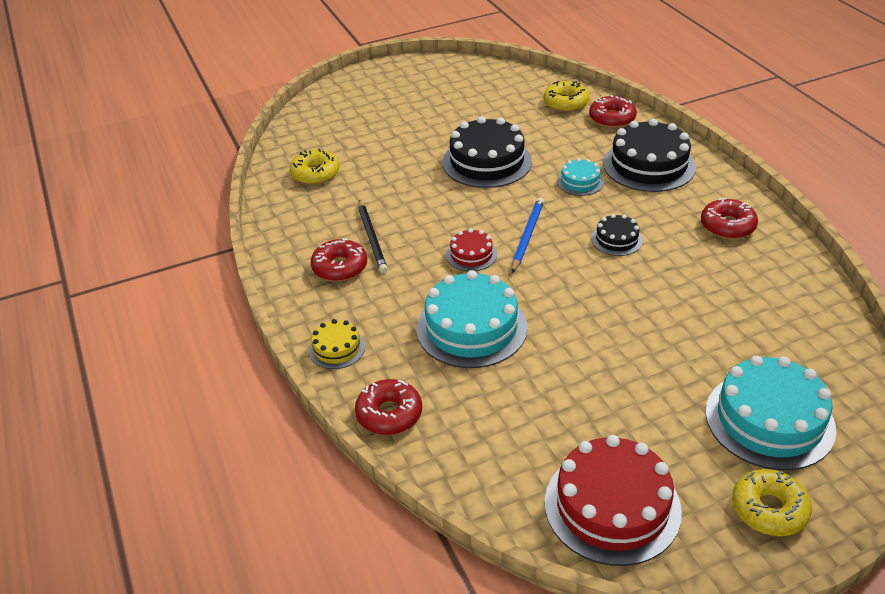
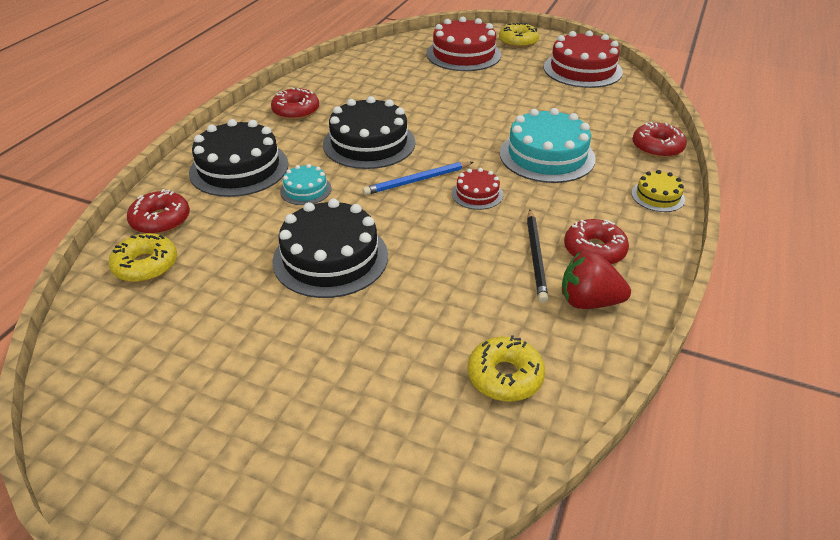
camera: 135 degrees left, 0 degrees up
(309, 233) = (588, 302): none -> red strawberry
(372, 238) = (536, 257): black pencil -> black pencil turned 150 degrees clockwise
(616, 239) = (369, 143): black cake -> black cake, size x1.99
(769, 420) = (463, 54): turquoise cake -> red cake

